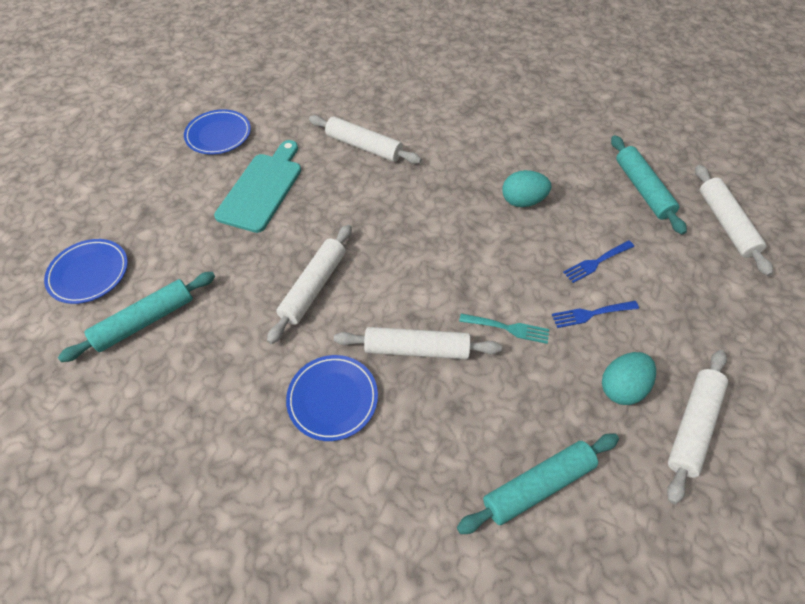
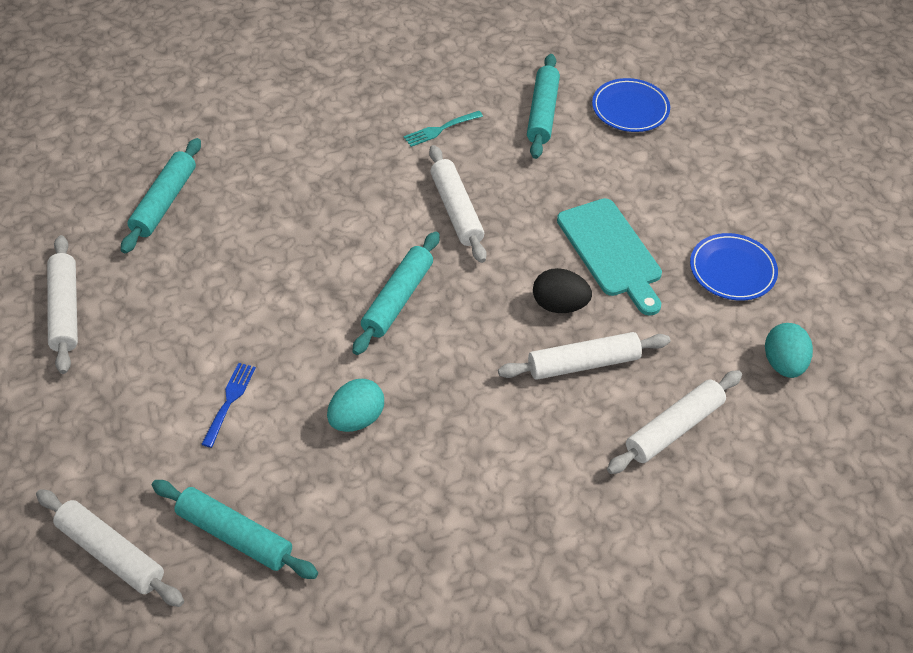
camera: 135 degrees right, 5 degrees down
(333, 399) = (353, 158): blue plate -> none
(334, 181) = (559, 305): none -> black egg
(416, 349) = (326, 223): white rolling pin -> white rolling pin (674, 428)
(425, 252) = (397, 299): none -> turquoise rolling pin
(507, 328) = (267, 285): turquoise fork -> turquoise fork (440, 129)
(591, 314) = (202, 346): blue fork -> none
(621, 387) = (139, 302): turquoise egg -> turquoise egg (783, 364)

